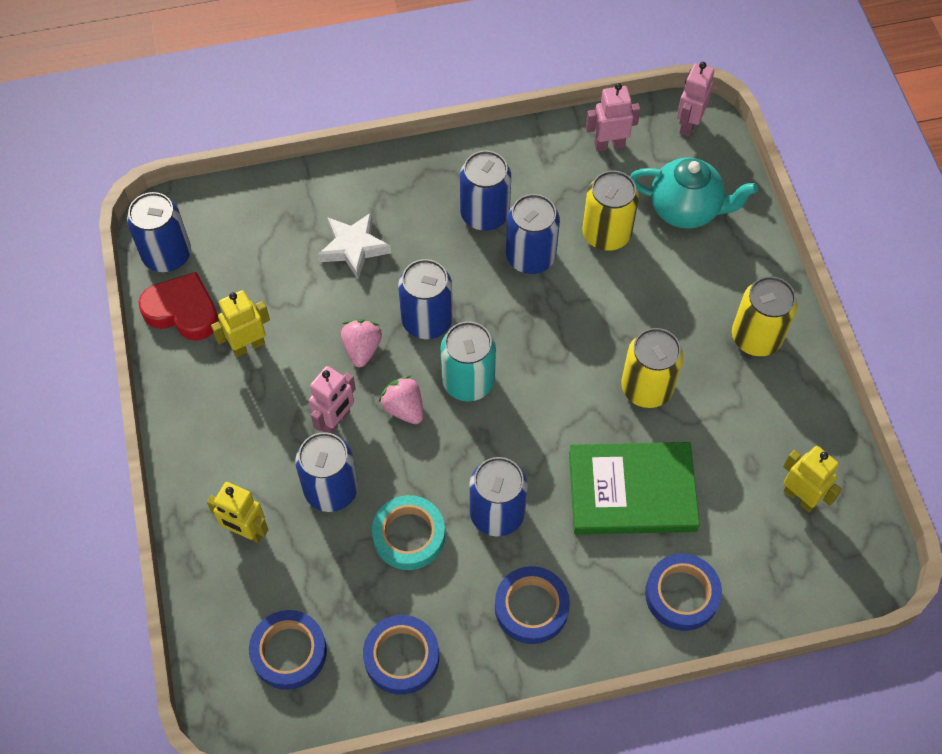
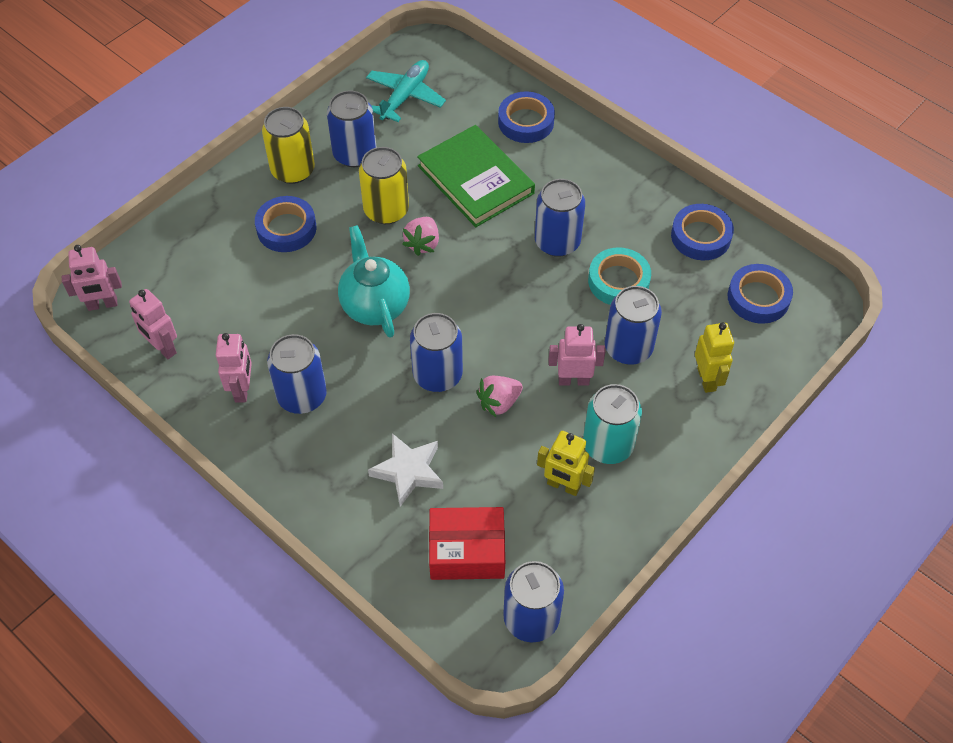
camera: 125 degrees left, 5 degrees down
(183, 311) = (574, 560): red heart -> none
(254, 246) = (467, 551): none -> red box
(404, 408) = (525, 343): pink strawberry -> pink strawberry (423, 243)
(468, 381) = (469, 317): turquoise can -> turquoise can (608, 445)
(523, 178) = (242, 389): none -> pink robot
(530, 257) = (322, 340): blue can -> blue can (354, 154)
(531, 607) = (604, 189): blue tape -> blue tape (286, 228)
(606, 234) = (261, 302): yellow can -> none
(686, 210) = (199, 264): turquoise teapot -> turquoise teapot (375, 305)
(800, 497) = (405, 96): yellow robot -> turquoise plane

